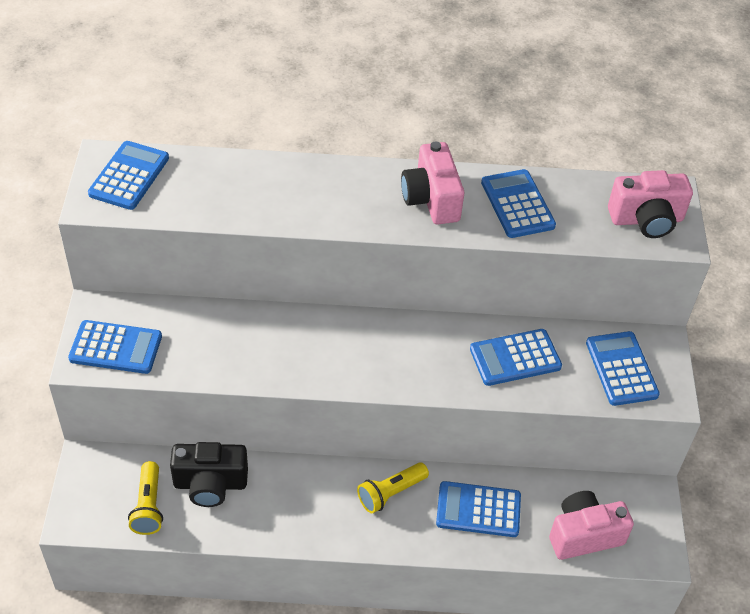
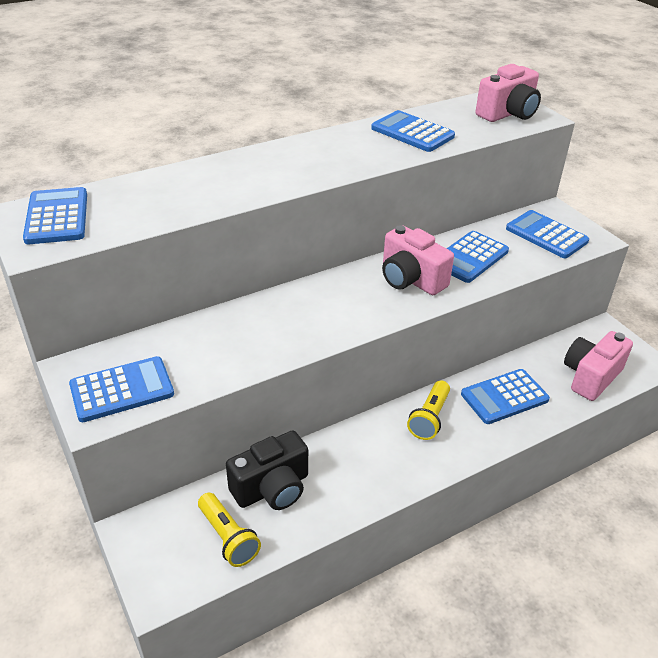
camera: 30 degrees left, 10 degrees down
(431, 199) = (346, 149): pink camera -> pink camera (411, 279)

